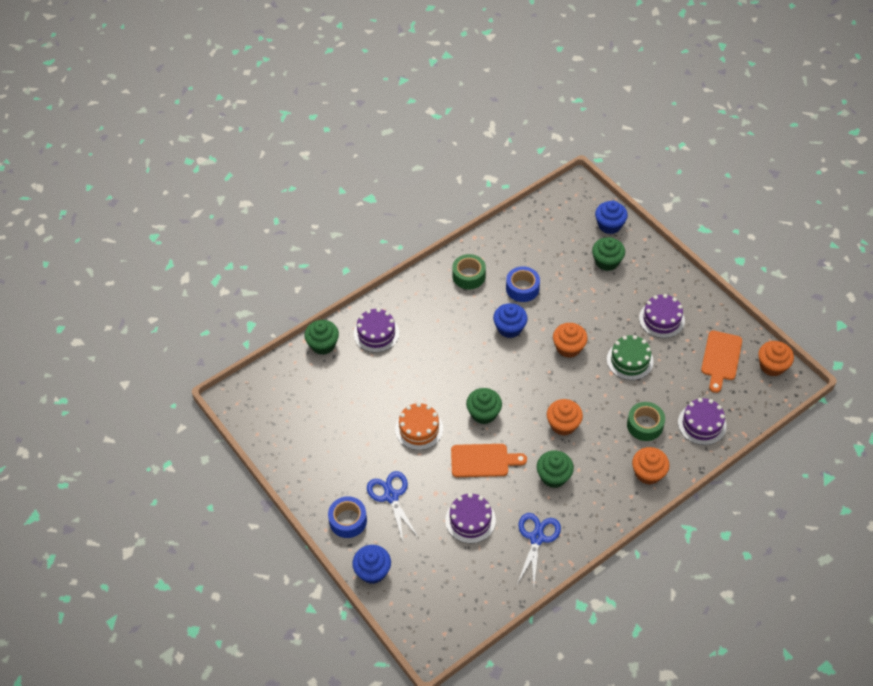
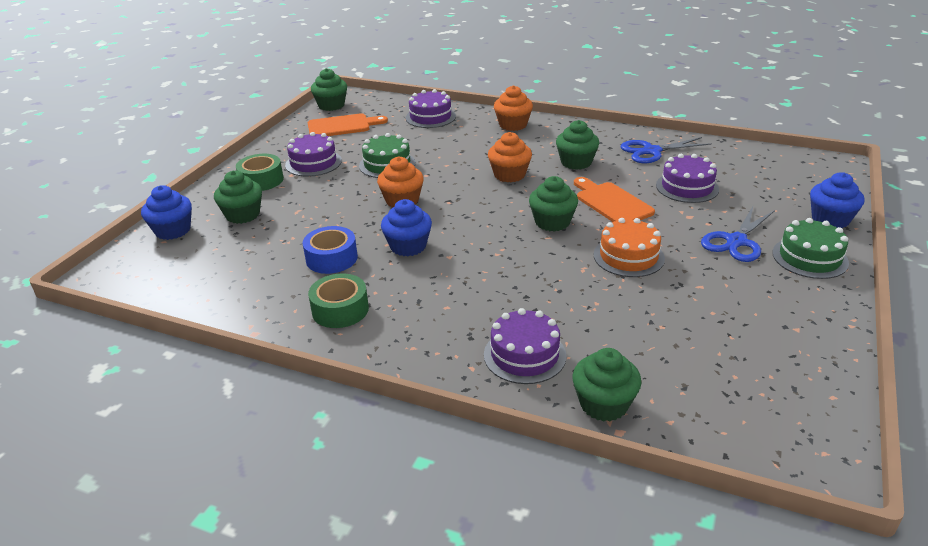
camera: 120 degrees left, 20 degrees down
(348, 520) = (809, 258): blue tape -> green cake
(645, 425) = (461, 138): green tape -> green tape (261, 180)
(772, 366) = (331, 105): orange cupcake -> green cupcake

